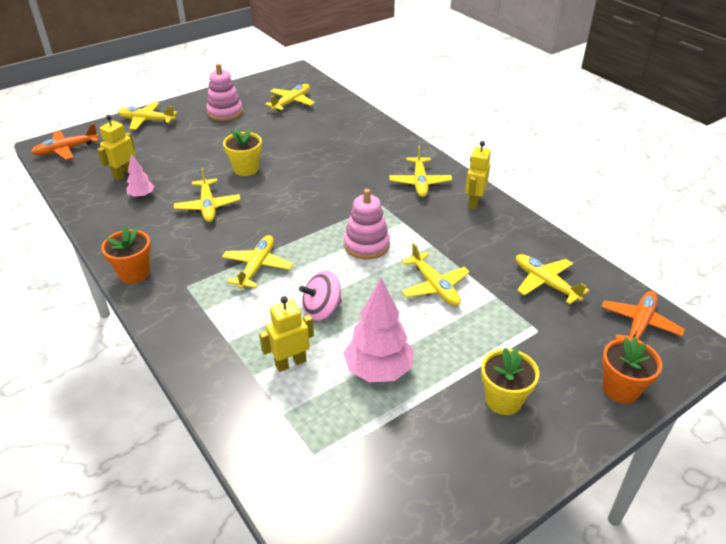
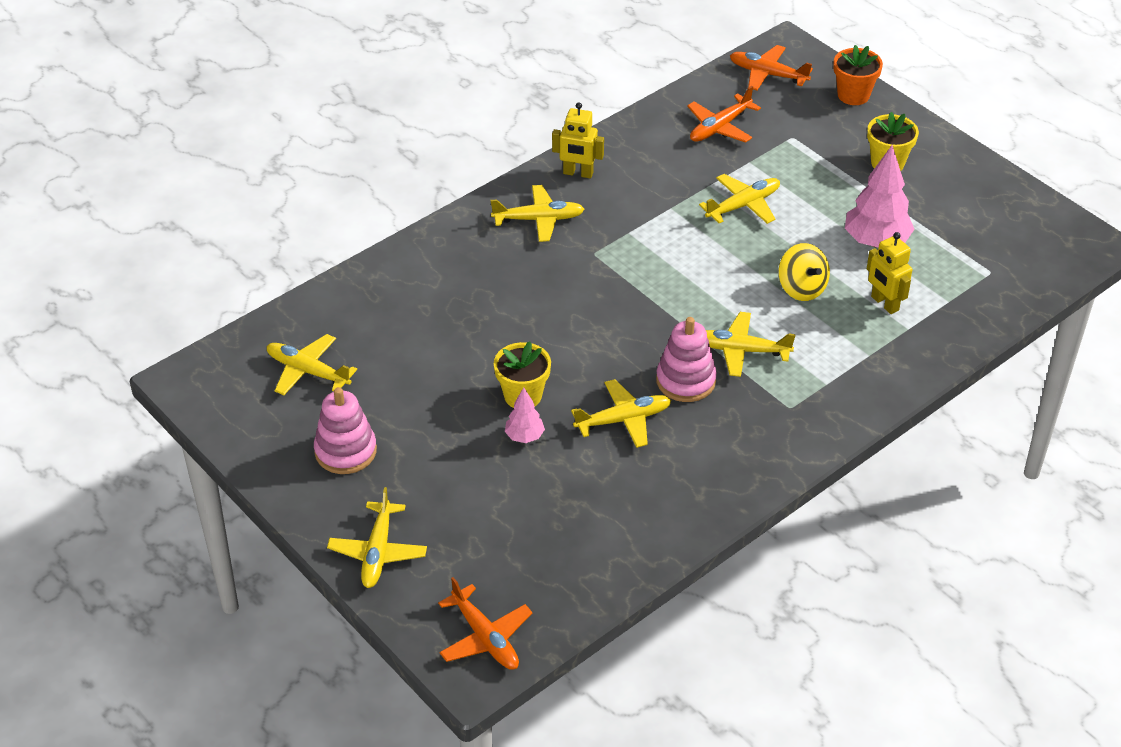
camera: 95 degrees left, 5 degrees up
(124, 174) = (553, 536): yellow robot -> none
(134, 273) = (778, 462): orange flower pot -> none
(142, 196) = (608, 498): pink tree -> pink tree (524, 436)
(322, 310) = (802, 288): pink spinning top -> yellow spinning top
(366, 245) = (681, 261): pink stacking toy -> pink stacking toy (685, 381)
(545, 283) = (720, 127): yellow plane -> orange plane

